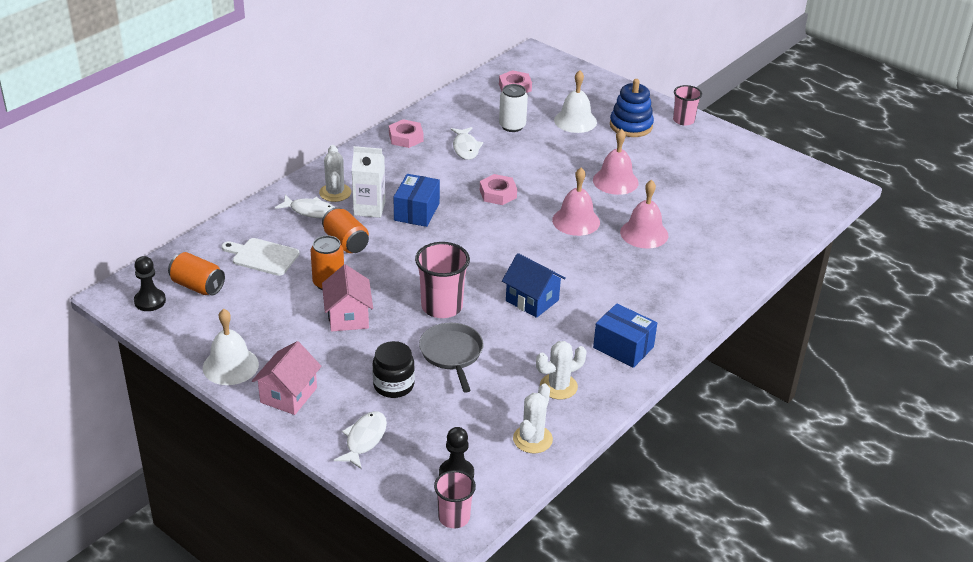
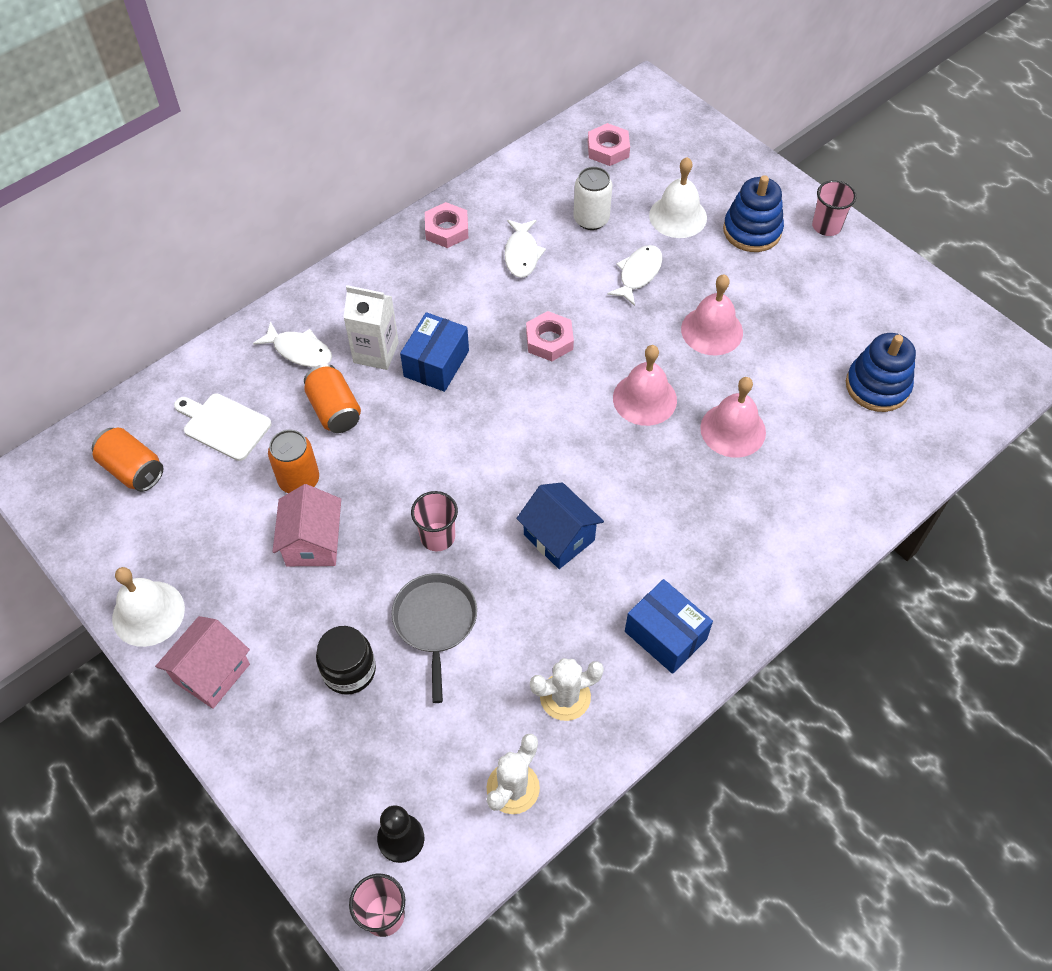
camera: 10 degrees right, 20 degrees up
(150, 301) = (69, 490): black pawn -> none
(335, 193) = (337, 321): white cactus -> none
(364, 439) = (293, 762): white fish -> white fish (638, 274)
(442, 307) = (437, 537): pink cup -> pink cup, size x0.64
(741, 203) = (877, 386): none -> blue stacking toy

